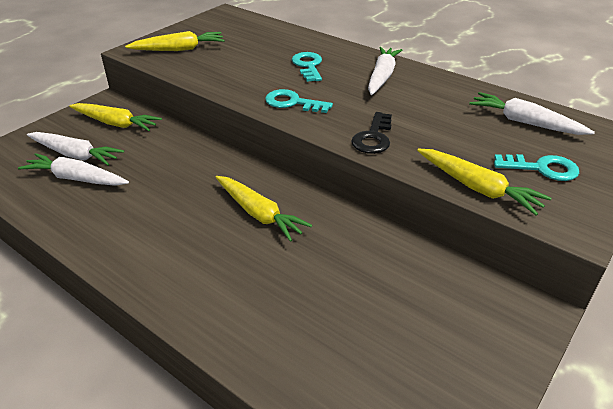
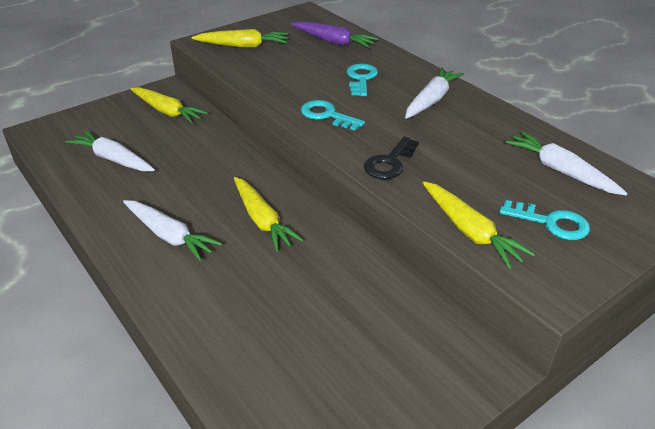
camera: 15 degrees right, 0 degrees up
(75, 155) = (121, 136): white carrot -> white carrot (169, 236)
(266, 36) = (333, 41): none -> purple carrot

